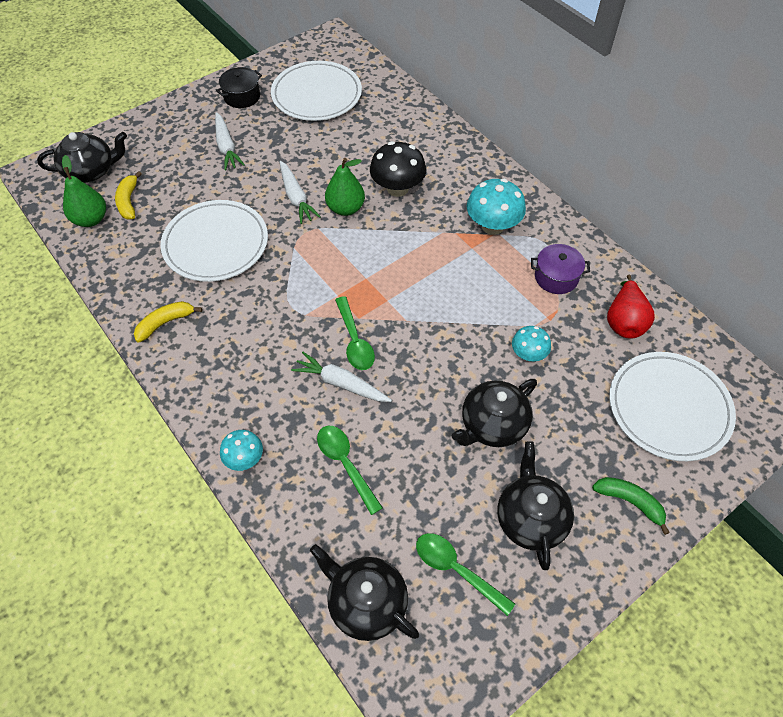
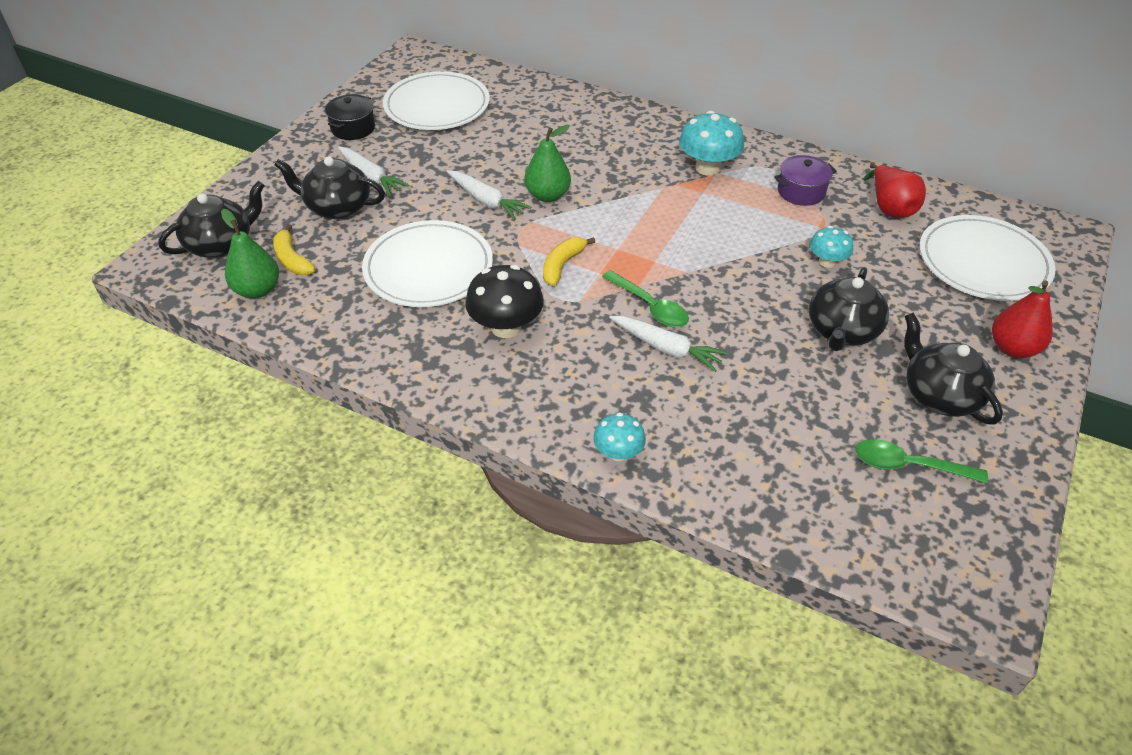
camera: 25 degrees left, 10 degrees down
(165, 323) = (427, 359): yellow banana -> yellow banana (562, 265)
(341, 383) = (666, 348): white carrot -> white carrot turned 150 degrees counterclockwise
(345, 464) = (728, 417): green spoon -> none
(366, 602) = (847, 530): black teapot -> black teapot (337, 207)
(397, 188) = (588, 163): black mushroom -> black mushroom (506, 327)
(630, 502) = (1012, 348): green banana -> red pear

